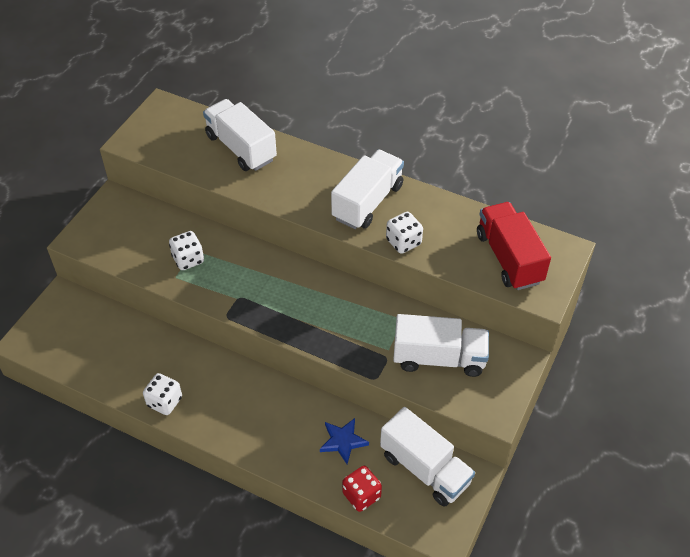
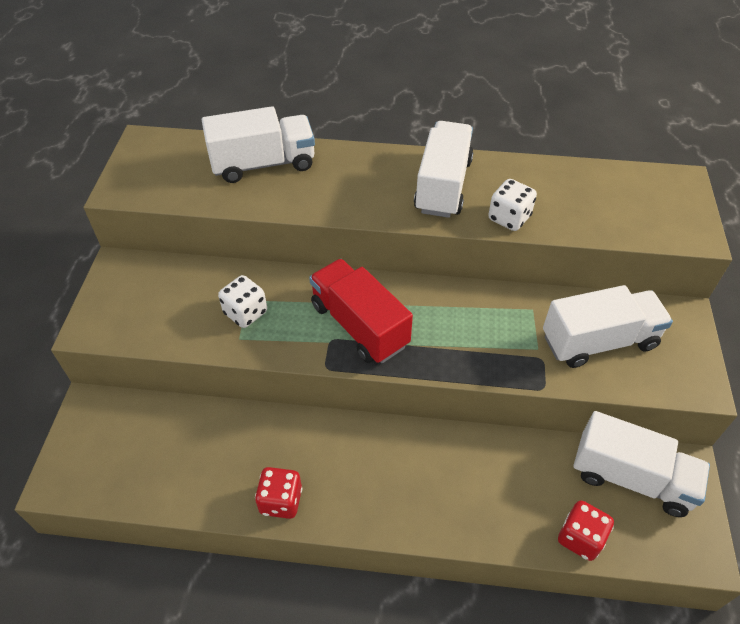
camera: 20 degrees left, 0 degrees up
(164, 402) = (281, 501): white dice -> red dice
(241, 148) = (263, 164): white truck -> white truck turned 135 degrees clockwise
(343, 441) = (522, 476): blue star -> none
(509, 258) = (632, 204): red truck -> red truck (359, 325)

